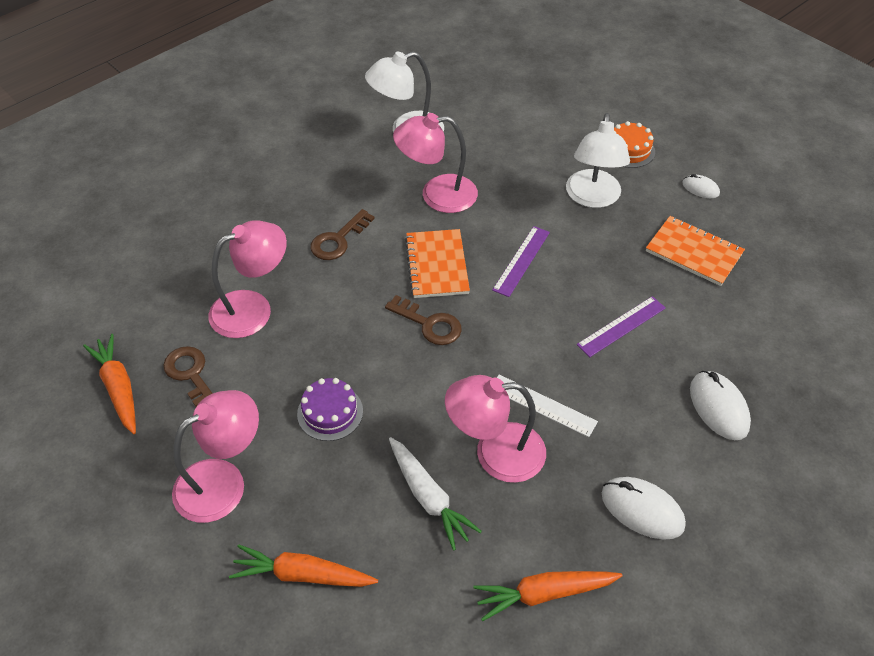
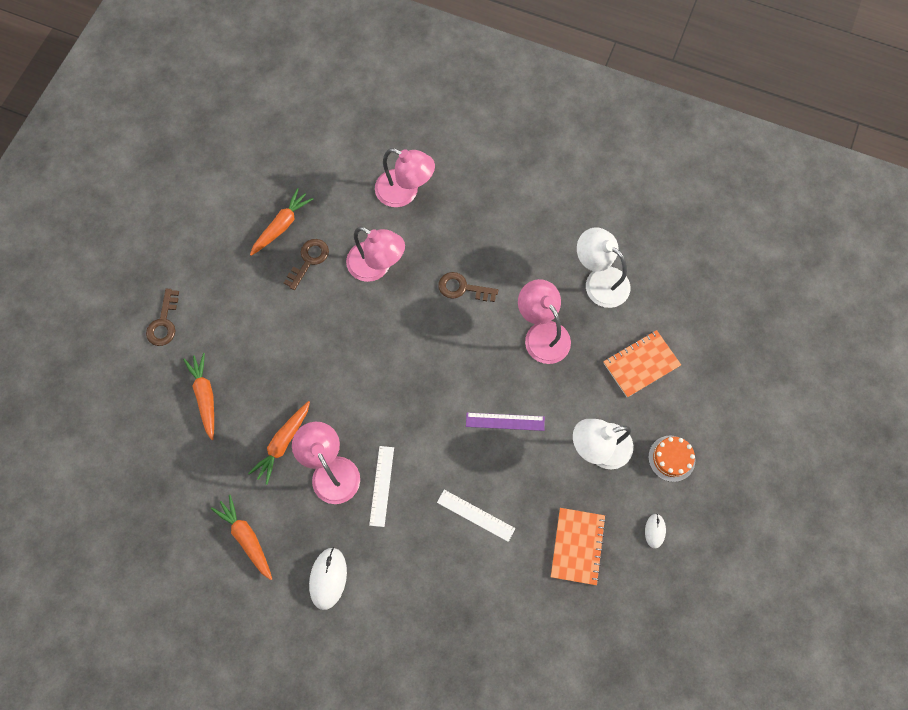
camera: 65 degrees right, 20 degrees up
(223, 482) = (244, 321): pink lamp -> pink lamp (405, 192)
(330, 412) = (318, 356): purple cake -> none
(428, 497) = (283, 443): white carrot -> orange carrot
(429, 324) = (416, 384): brown key -> brown key (164, 323)
(437, 265) = (471, 365): orange notebook -> orange notebook (641, 364)
(621, 326) = (475, 515): purple ruler -> white ruler
(718, 407) = (433, 606): white mouse -> none

